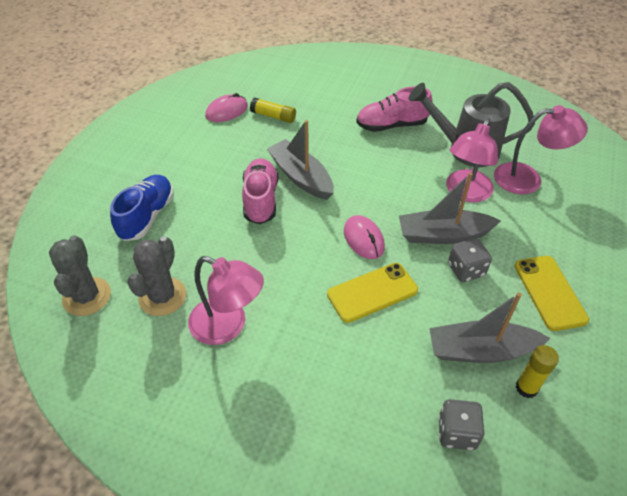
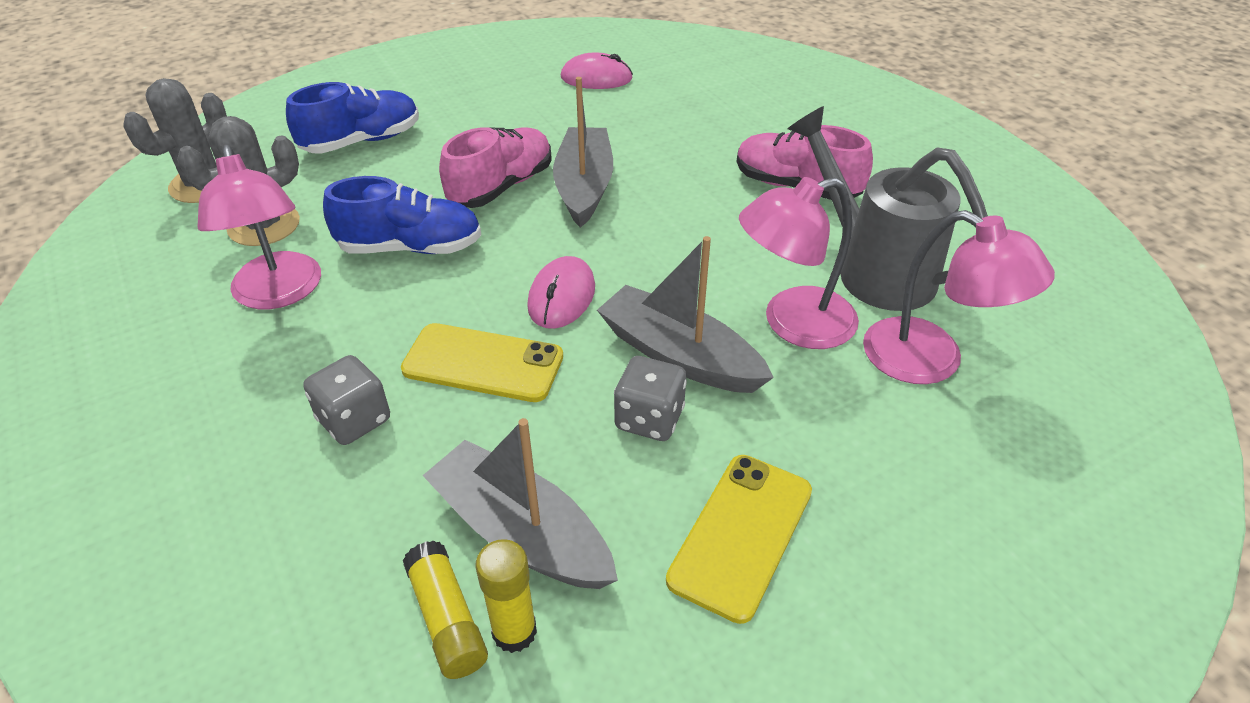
camera: 40 degrees right, 5 degrees down
(261, 259) = (410, 248): none -> blue shoe
(273, 116) = (645, 107): yellow glue stick -> yellow glue stick (447, 619)
(457, 432) = (340, 605): grey dice -> grey dice (354, 420)

